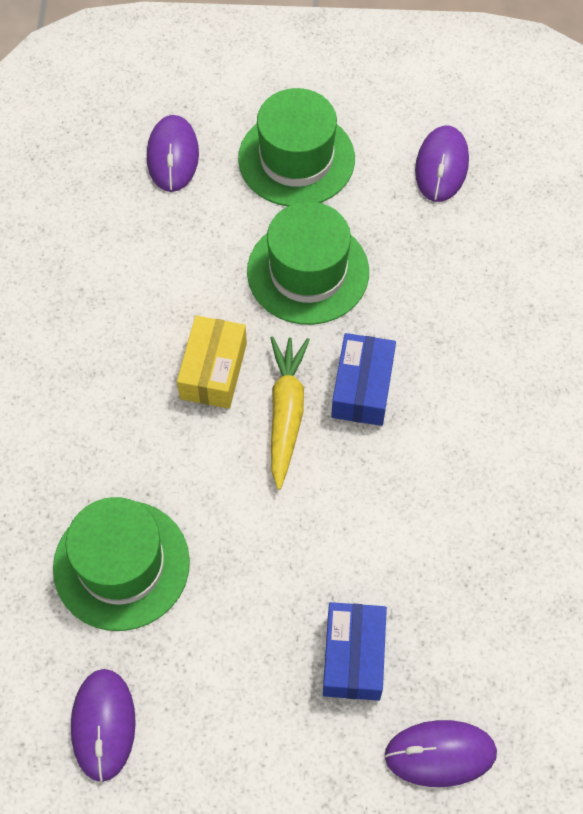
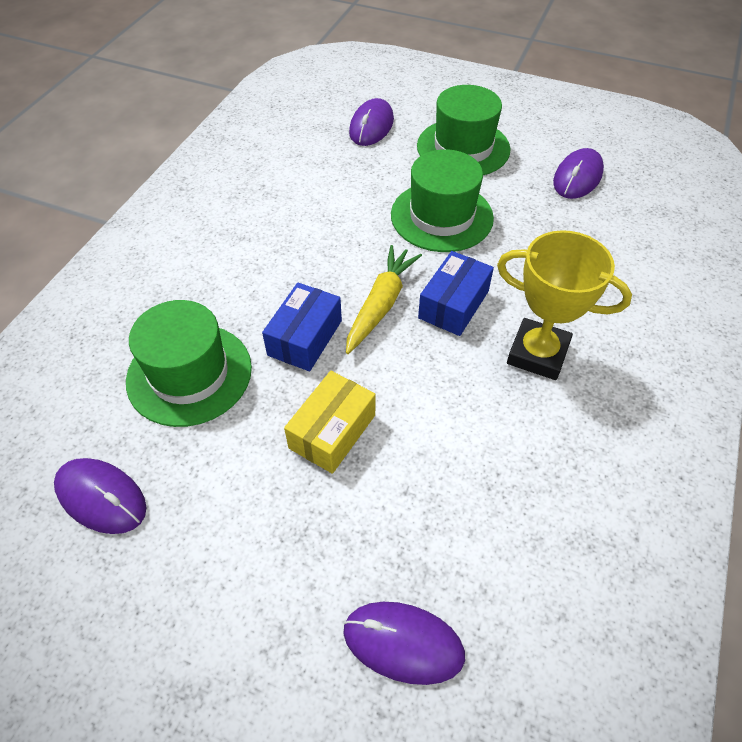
camera: 20 degrees right, 10 degrees down
(103, 725) = (101, 497): purple mouse -> purple mouse turned 75 degrees counterclockwise
(213, 371) = (336, 260): yellow box -> yellow box (332, 431)
(353, 657) = (354, 516): blue box -> blue box (305, 338)
(466, 421) = (537, 353): none -> yellow trophy

